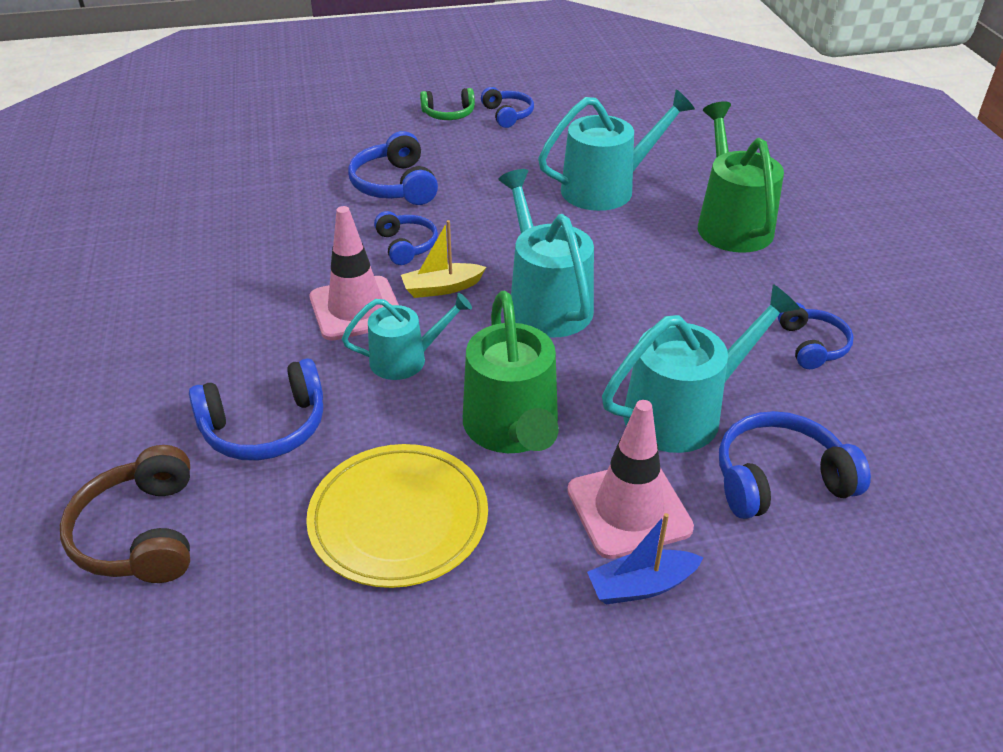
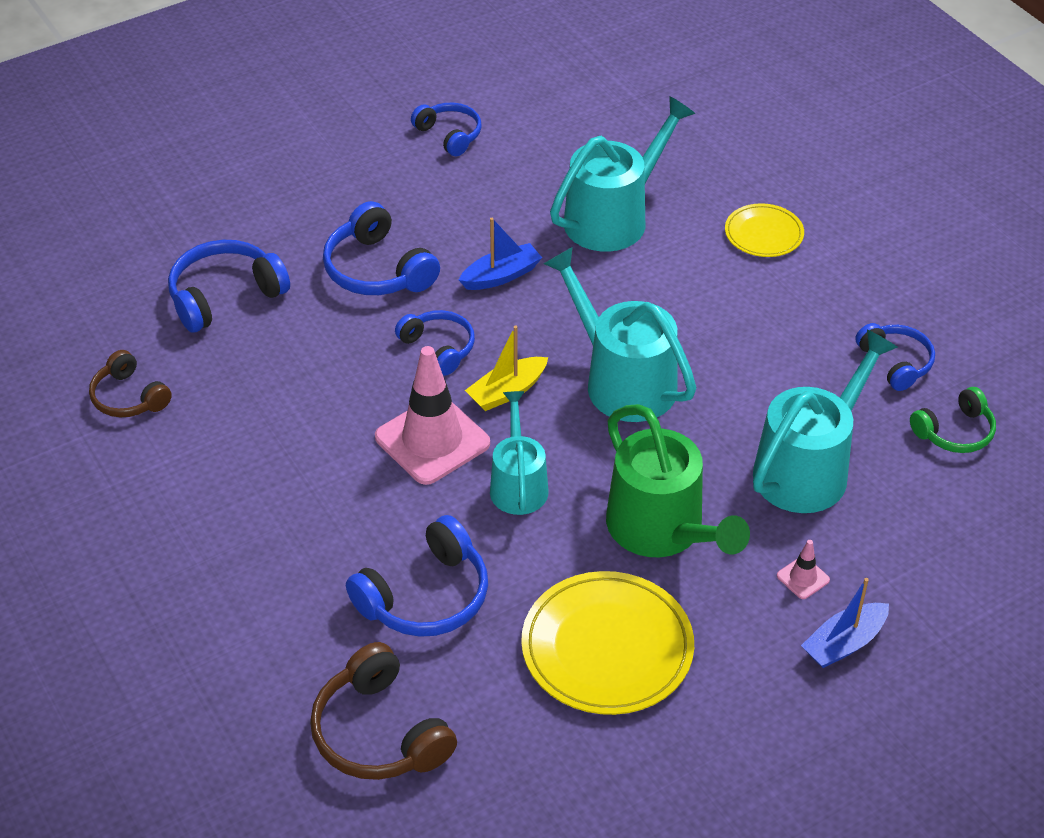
camera: 20 degrees left, 5 degrees up
(149, 226) = (129, 397): none -> brown headphones
(405, 359) = (518, 485): turquoise watering can -> turquoise watering can turned 60 degrees counterclockwise
(448, 114) = (379, 149): green headphones -> green headphones (954, 432)
(489, 208) = (501, 276): none -> blue boat
(629, 509) = (803, 578): pink traffic cone -> pink traffic cone, size x0.43
(731, 224) = (763, 234): green watering can -> yellow plate
(779, 479) = (918, 512): blue headphones -> blue headphones (225, 296)

